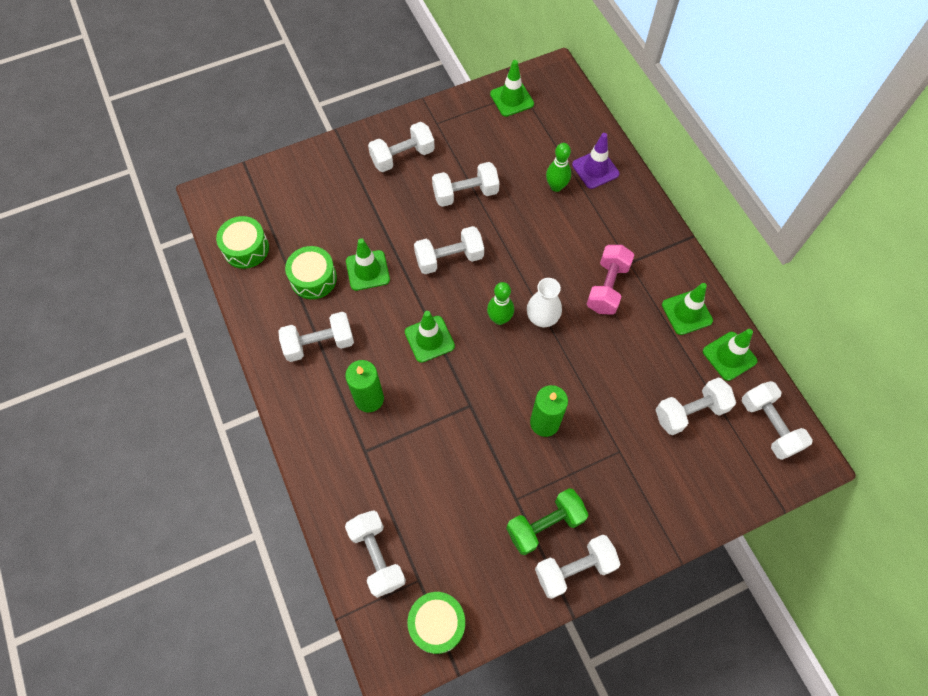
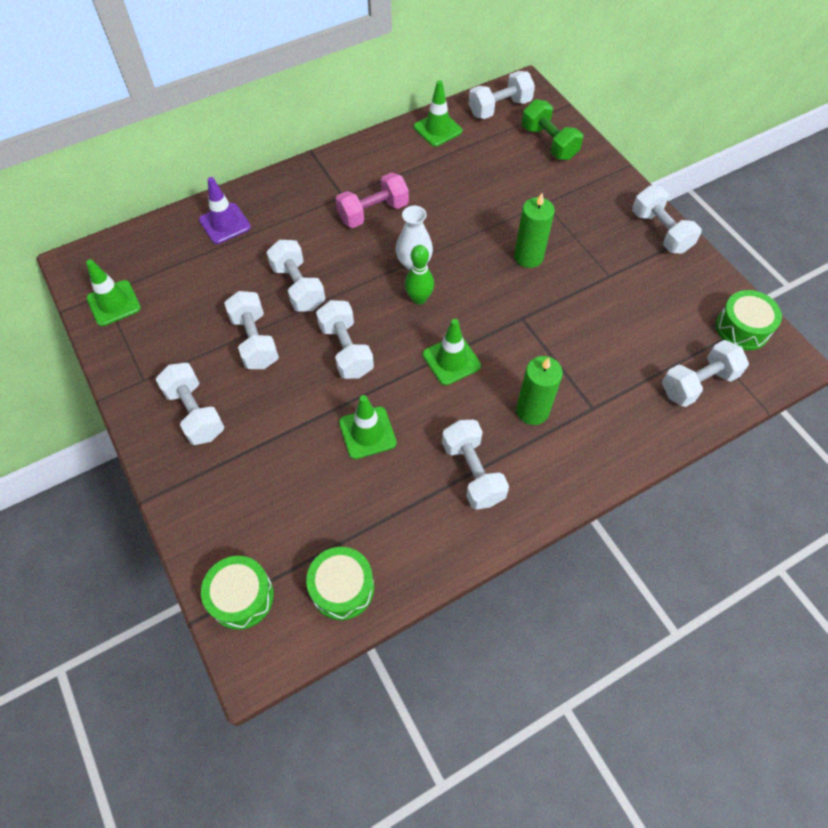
camera: 95 degrees left, 5 degrees down
(313, 278) = (383, 493): green drum -> green drum (241, 597)
(545, 525) = (627, 253): green dumbbell -> green dumbbell (548, 143)
(556, 186) = (247, 256): green bowling pin -> none
(607, 287) = (373, 212): pink dumbbell -> pink dumbbell turned 45 degrees counterclockwise
(686, 313) = (396, 156): green traffic cone -> none
(690, 412) = (497, 156): white dumbbell -> white dumbbell (298, 287)

